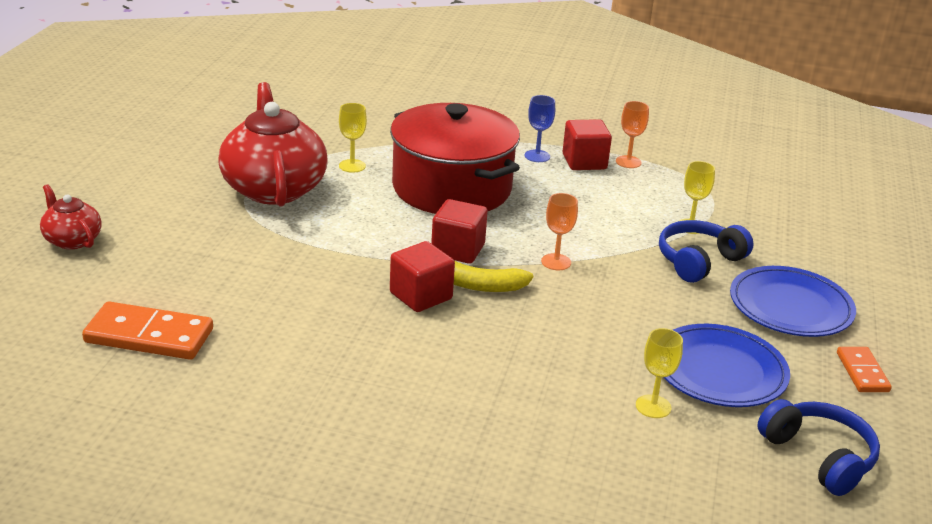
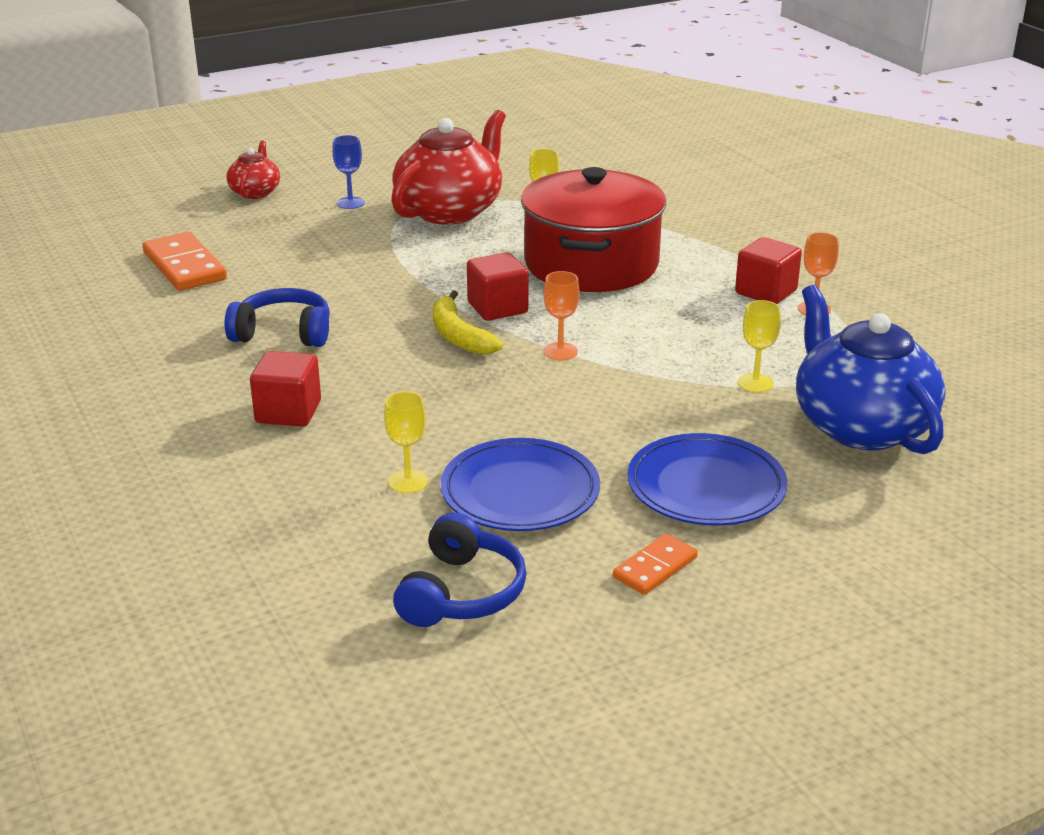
camera: 50 degrees right, 0 degrees up
(421, 296) = (401, 324): red cube -> red cube (288, 412)
(537, 156) = (728, 270): blue goblet -> blue goblet (350, 203)
(698, 261) = (697, 411): blue headphones -> blue headphones (283, 333)
(781, 226) = (860, 426): none -> blue teapot

